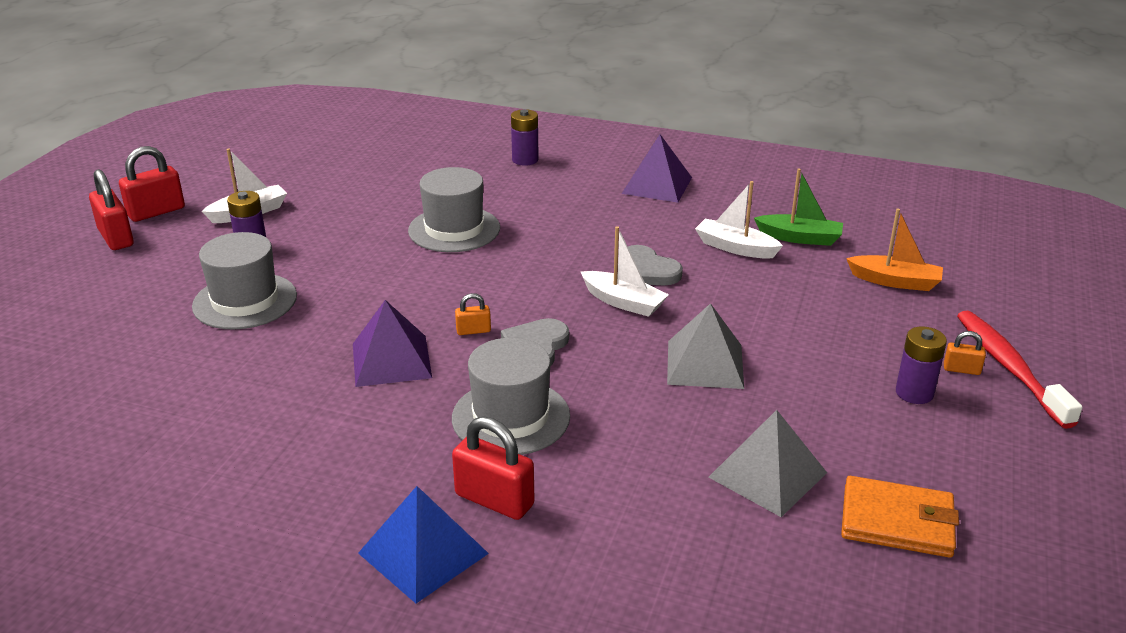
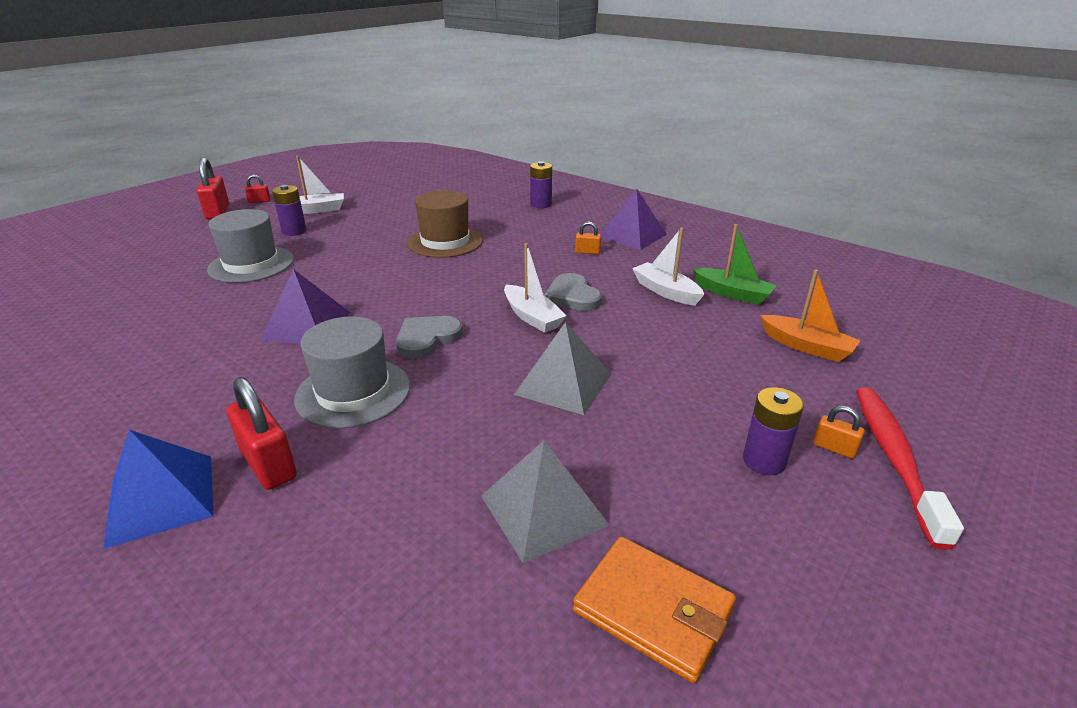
camera: 20 degrees right, 0 degrees up
(156, 212) = (259, 201): red padlock -> red padlock, size x0.52
(454, 229) = (445, 242): grey hat -> brown hat
(473, 331) = (390, 316): orange padlock -> orange padlock (587, 252)

